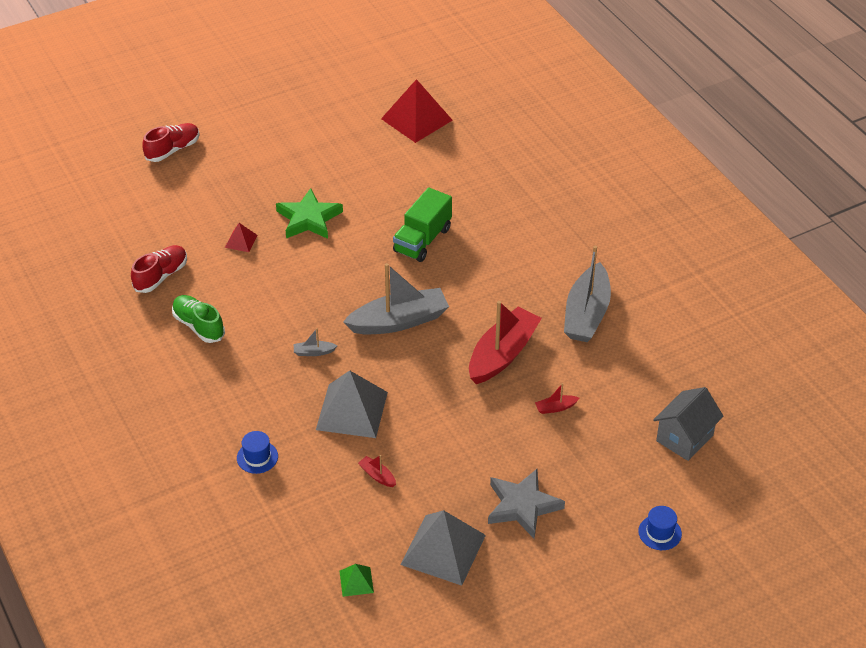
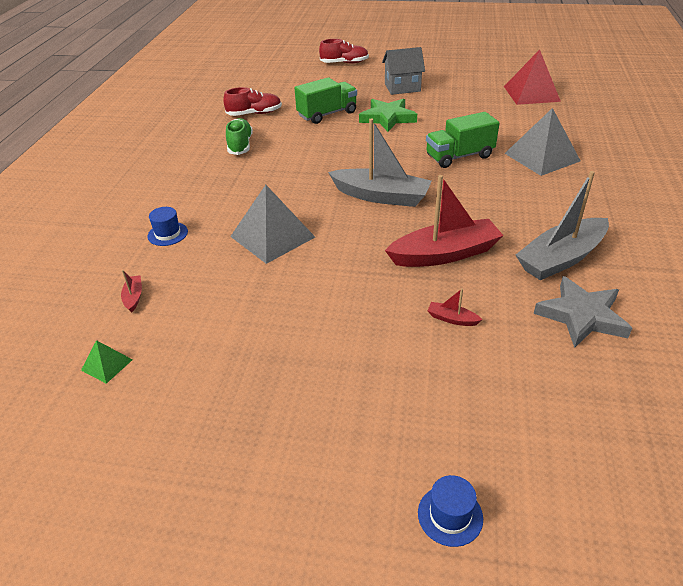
camera: 40 degrees right, 5 degrees down
(241, 241) = (327, 114): red pyramid -> green truck
(314, 352) = (294, 189): grey boat -> none
(377, 476) = (232, 291): red boat -> red boat (133, 297)
(443, 549) = (207, 383): grey pyramid -> grey pyramid (542, 157)
(522, 506) = (324, 388): grey star -> grey star (581, 316)
(684, 438) = (578, 423): grey house -> grey house (402, 87)

